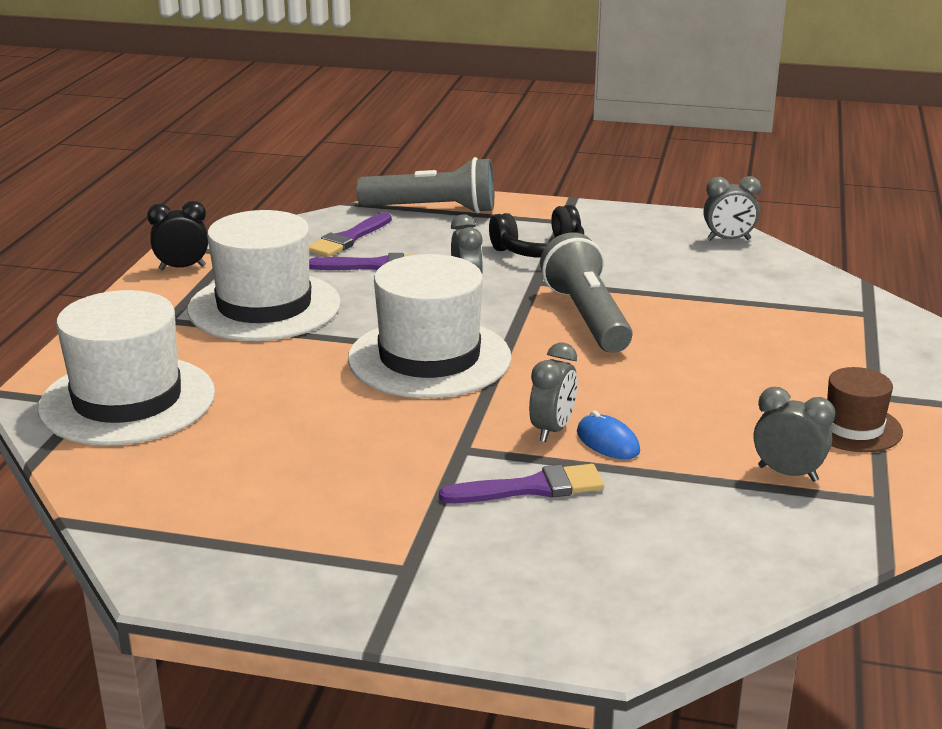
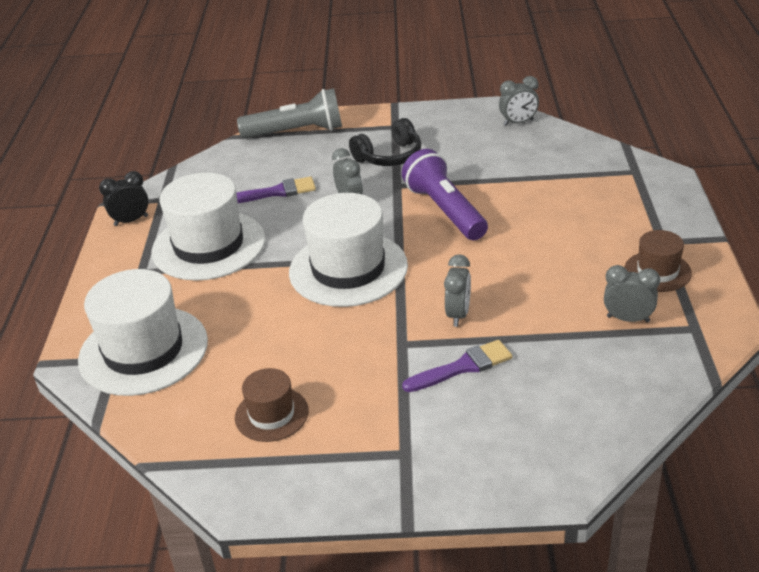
camera: 10 degrees left, 10 degrees up
(253, 495) = (271, 414): none -> brown hat
(348, 239) = (245, 170): purple brush -> none
(587, 317) = (445, 211): grey flashlight -> purple flashlight
(607, 442) = (499, 317): blue mouse -> none

